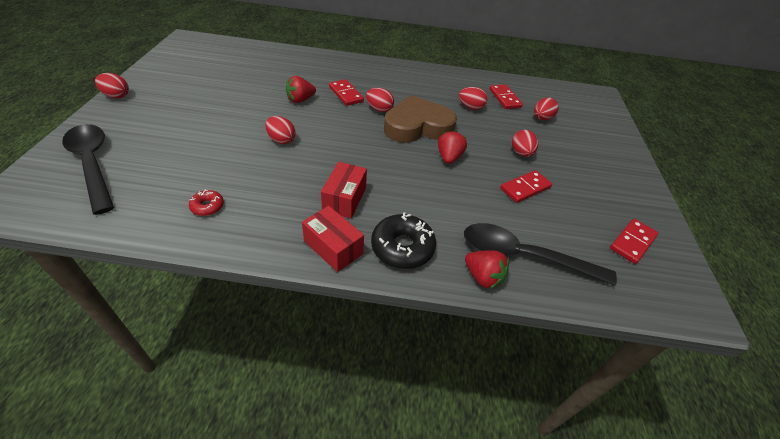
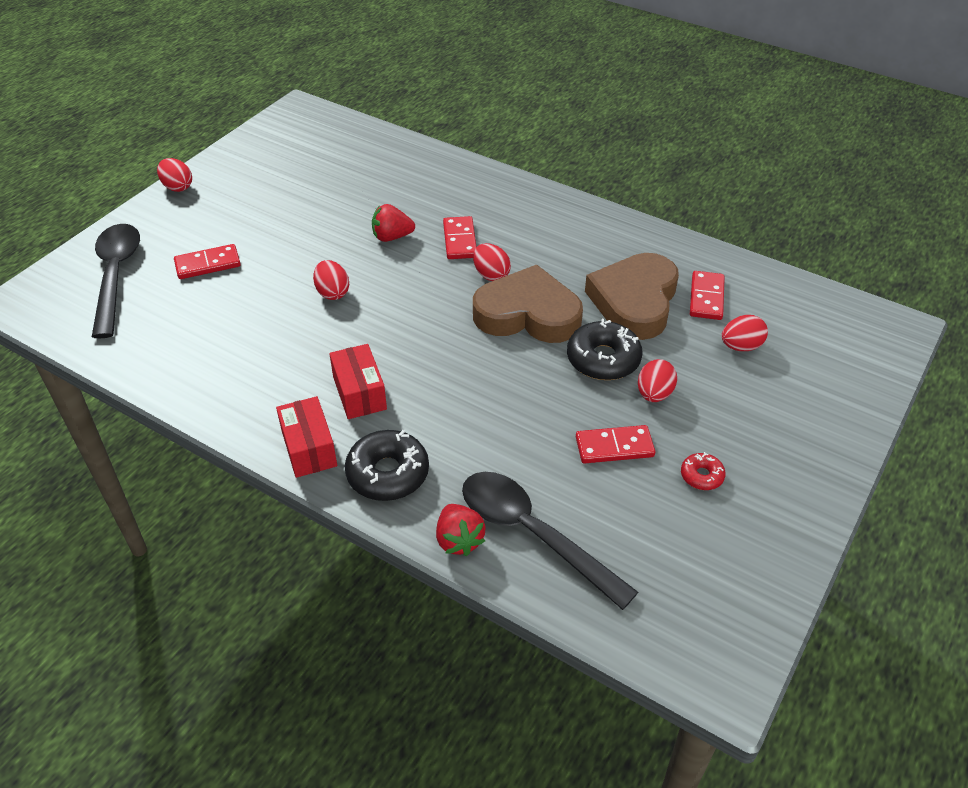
camera: 30 degrees right, 0 degrees up
(207, 206) = (204, 359): red donut -> red donut (701, 476)
(344, 199) = (359, 393): red box -> red box turned 60 degrees counterclockwise
(449, 157) = (537, 373): red strawberry -> none
(470, 107) = (634, 301): red egg -> brown heart
(479, 141) = (603, 359): none -> black donut
(632, 242) = (710, 568): red domino -> red domino (208, 264)

